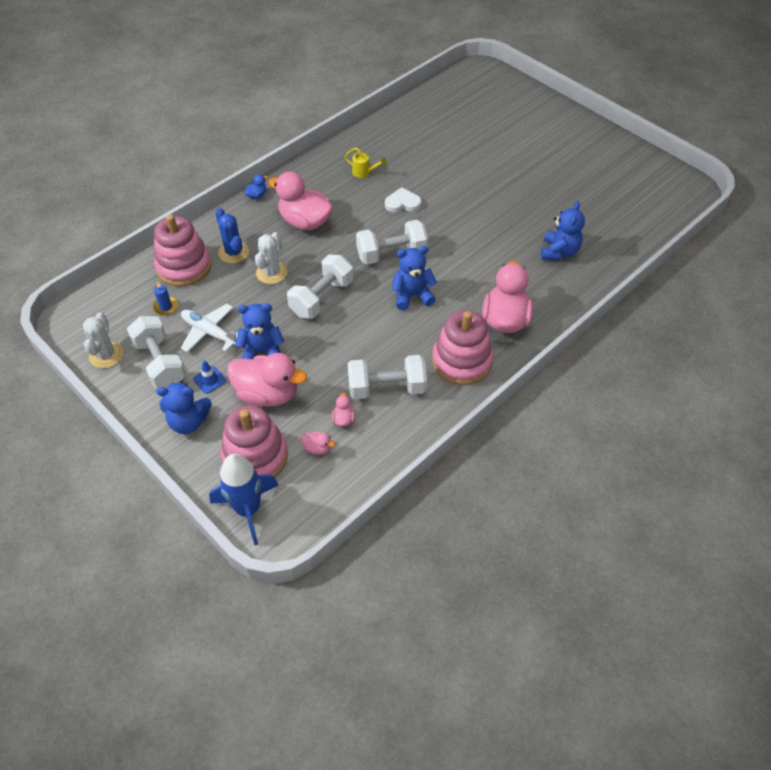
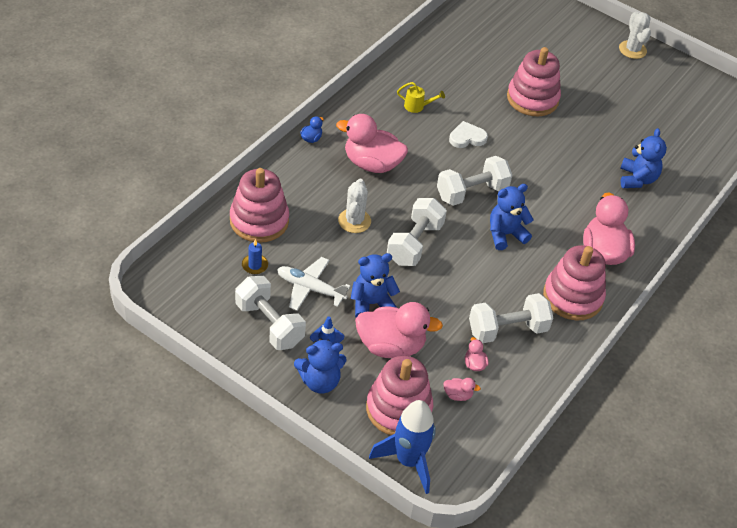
camera: 15 degrees left, 5 degrees down
(106, 355) = (209, 321): white cactus -> white cactus (632, 50)
(233, 252) = (307, 202): blue cactus -> none
(476, 171) = (532, 99): none -> pink stacking toy

